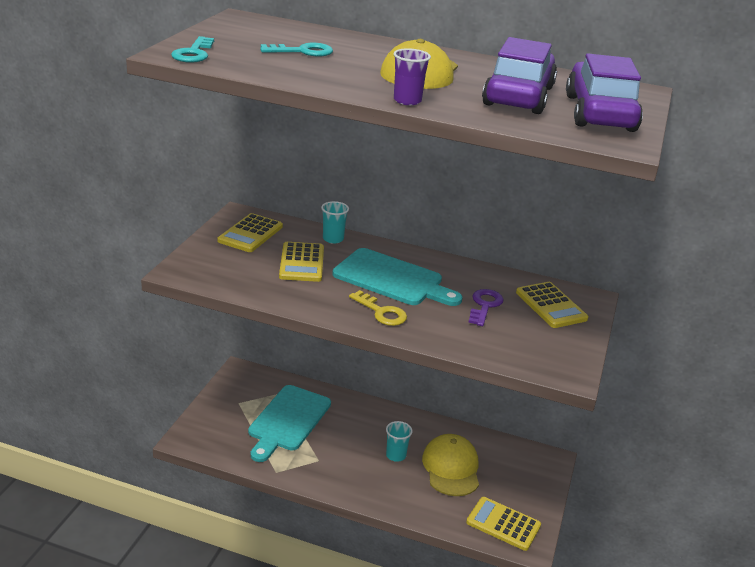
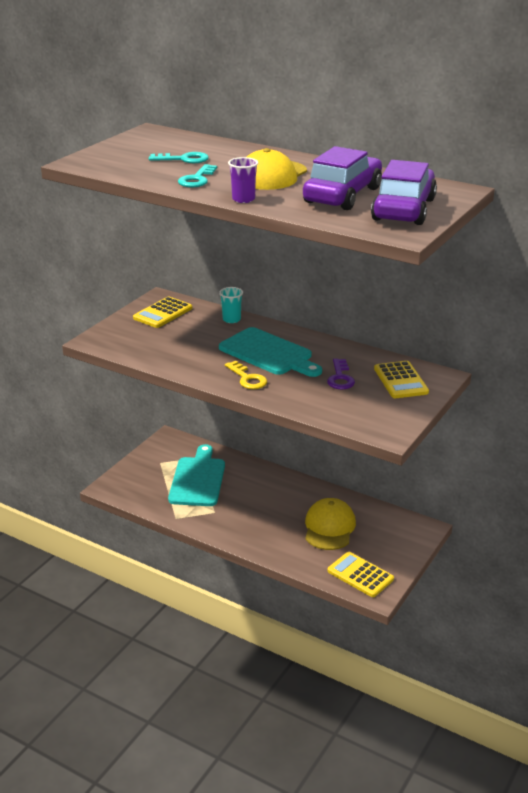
camera: 15 degrees right, 0 degrees up
(193, 53) = (94, 162): turquoise key -> turquoise key (197, 179)
(288, 420) = (198, 479): turquoise cutting board -> turquoise cutting board turned 150 degrees clockwise
(302, 263) = (197, 337): yellow calculator -> none
(396, 455) = (283, 513): turquoise cup -> none
(484, 306) = (340, 378): purple key -> purple key turned 150 degrees clockwise

